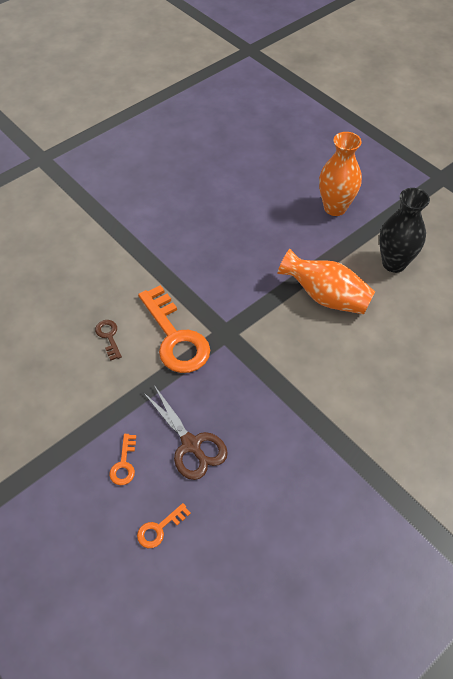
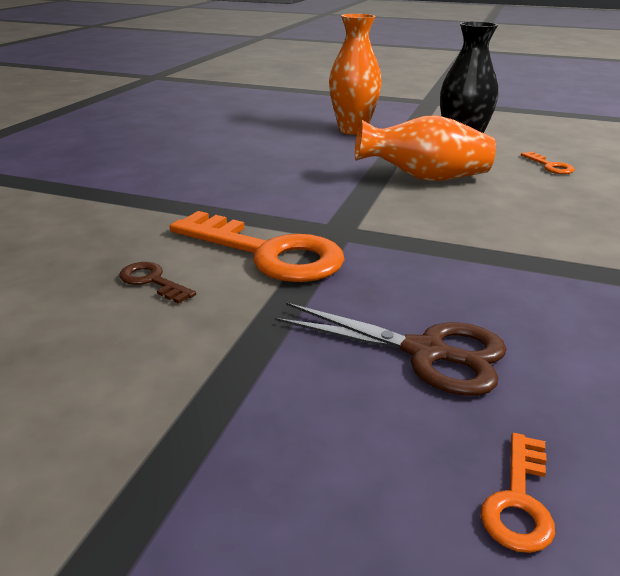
camera: 30 degrees left, 25 degrees down
(124, 464) = (333, 426): orange key -> orange key (550, 166)

